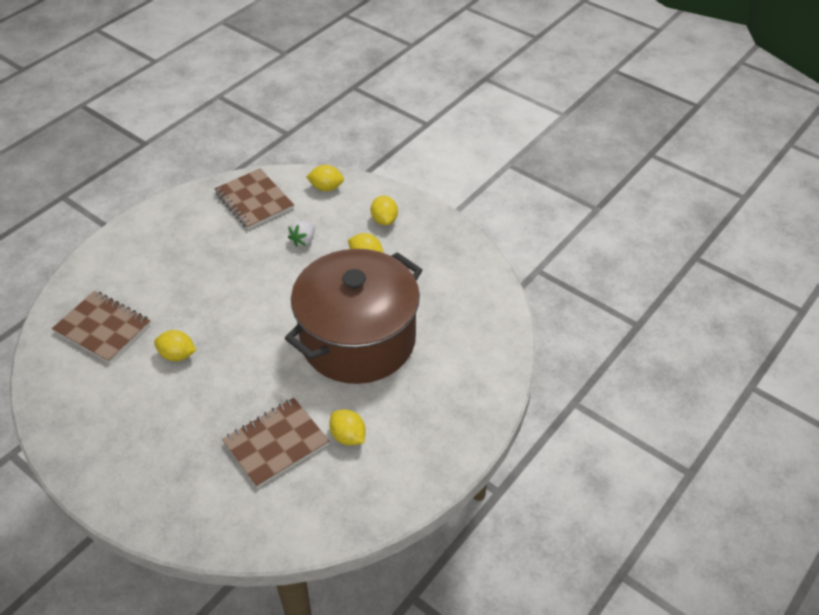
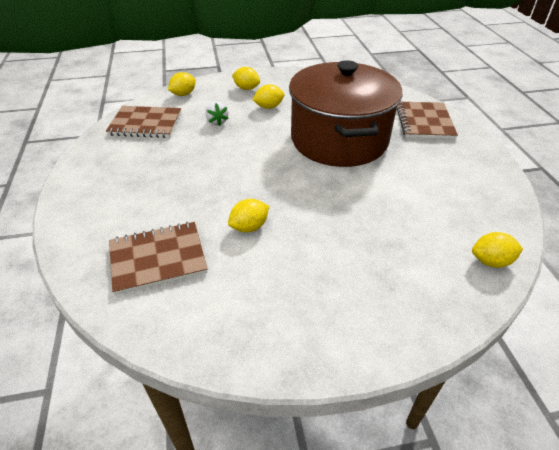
camera: 50 degrees left, 5 degrees down
(276, 443) = (402, 216): brown notebook -> brown notebook (424, 122)
(348, 436) = (426, 180): yellow lemon -> yellow lemon (491, 261)

